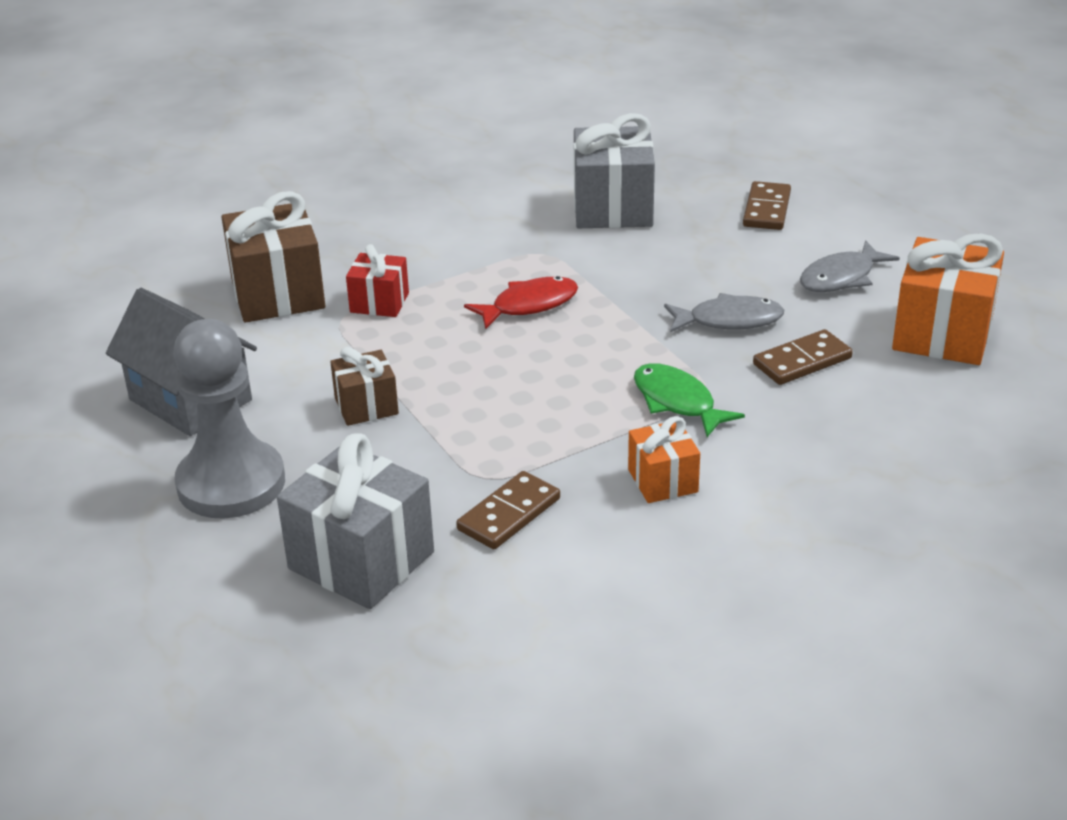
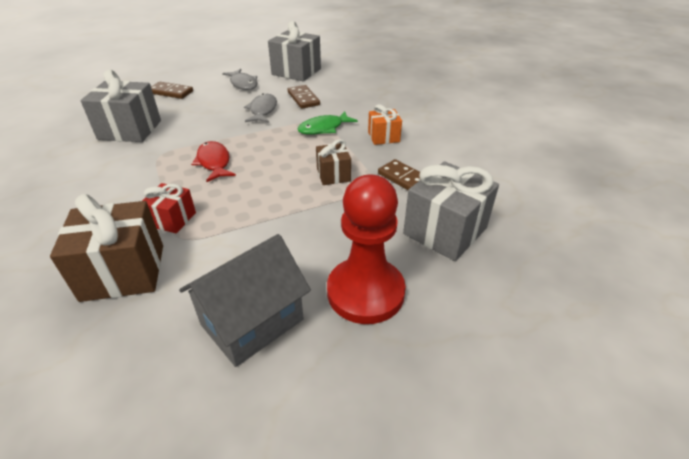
camera: 85 degrees left, 5 degrees up
(231, 483) = (365, 292): grey pawn -> red pawn
(366, 406) = (293, 227): brown gift -> brown gift (333, 175)
(942, 334) = (296, 72): orange gift -> grey gift

